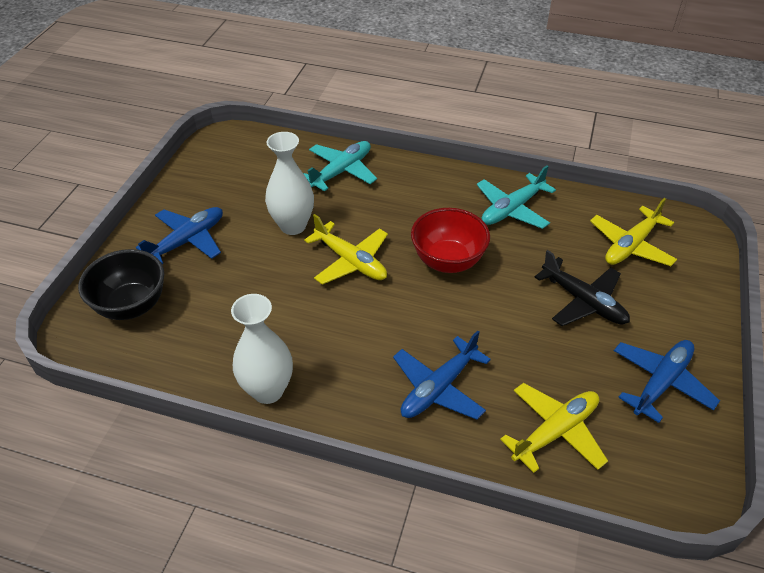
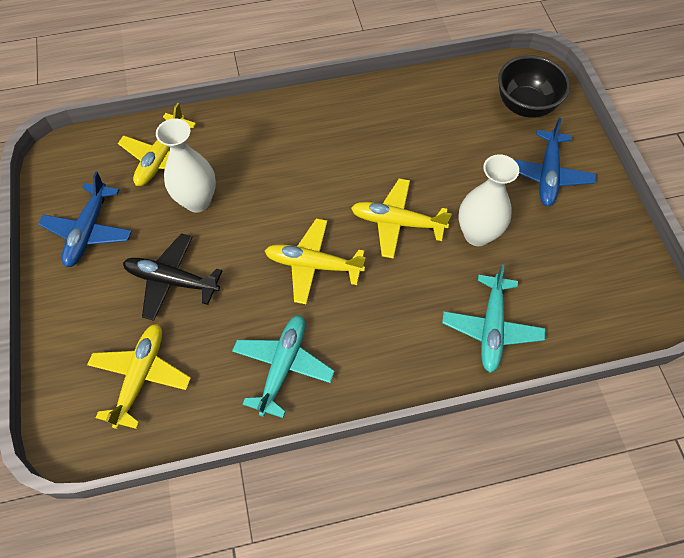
camera: 150 degrees right, 15 degrees up
(268, 390) = (374, 96): white vase -> white vase (197, 201)
(438, 388) = (258, 150): blue plane -> none
(447, 261) = (313, 265): red bowl -> yellow plane

